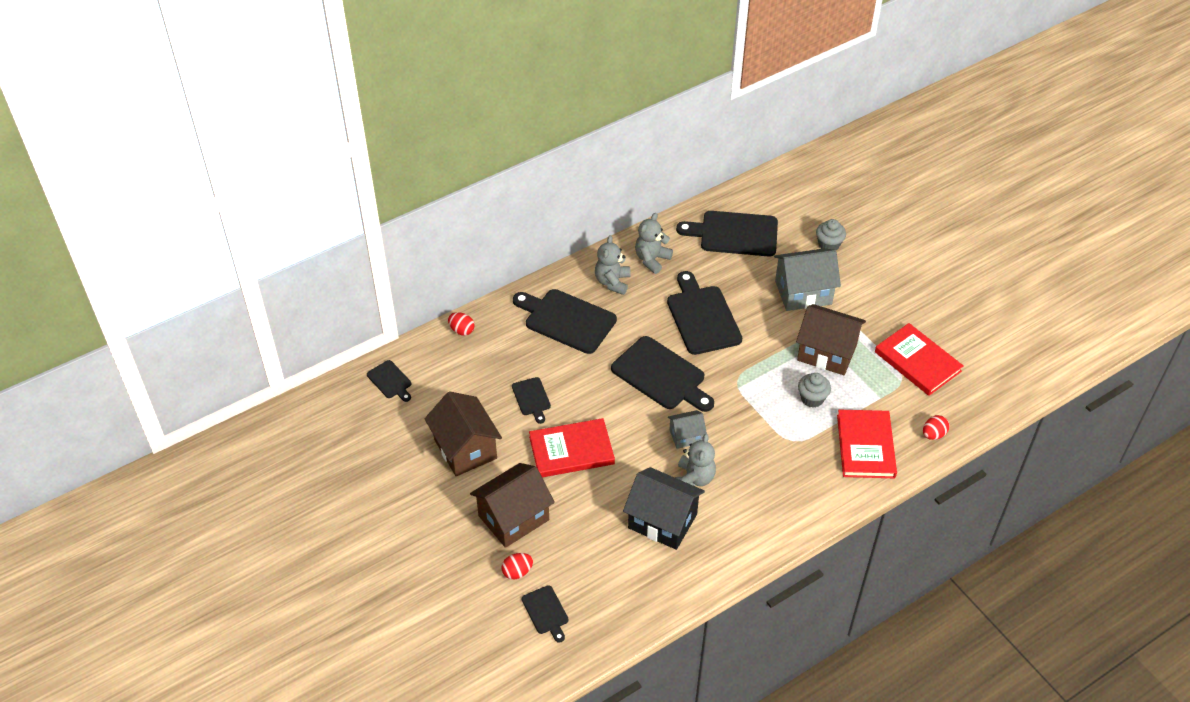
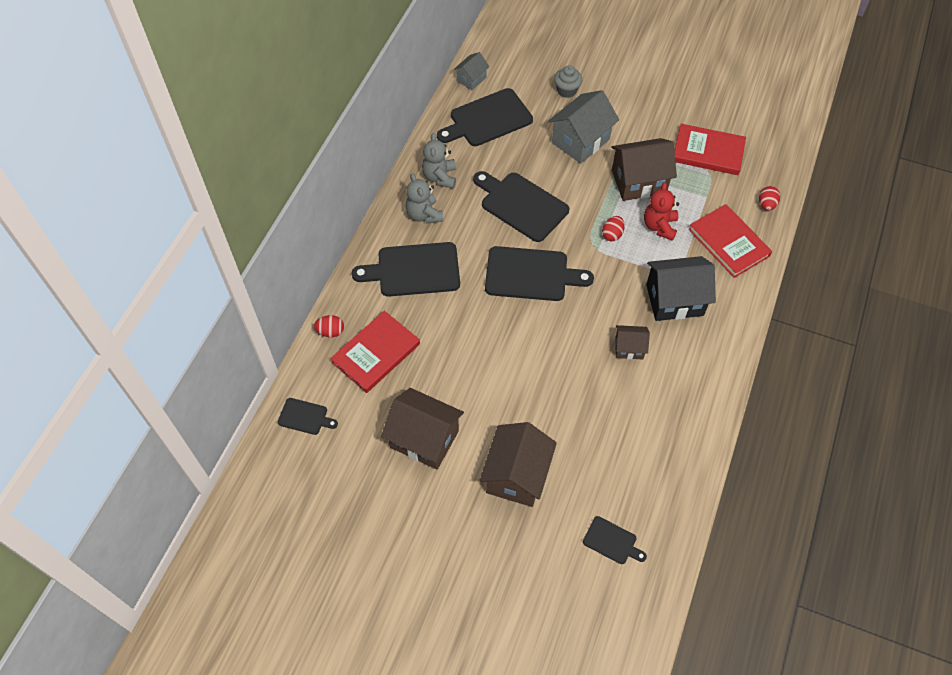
camera: 35 degrees left, 10 degrees up
(517, 572) = (560, 522): red egg -> red egg (612, 234)
(532, 398) = (442, 358): black cutting board -> none
(571, 450) = (514, 384): red book -> red book (376, 353)
(662, 521) = (635, 400): black house -> black house (674, 300)
(686, 436) = (593, 315): grey house -> grey house (471, 79)
(694, 478) = (629, 348): grey teddy bear -> brown house
(812, 398) = (659, 226): grey cupcake -> red teddy bear

